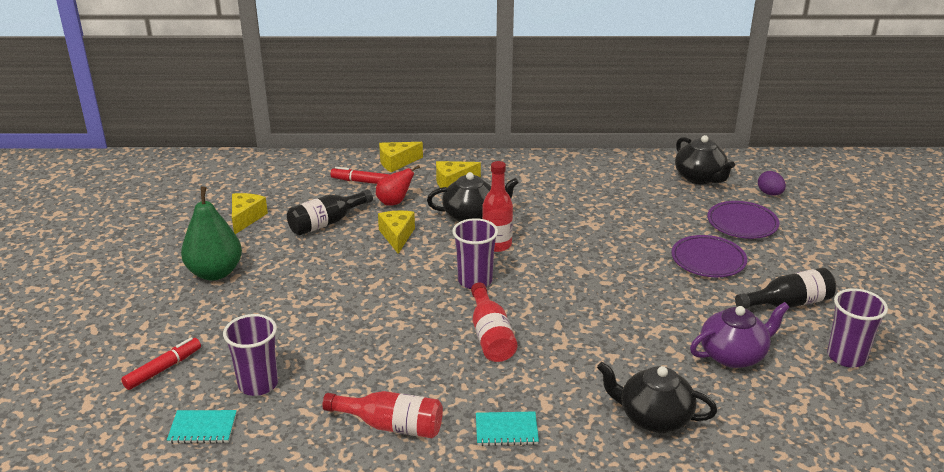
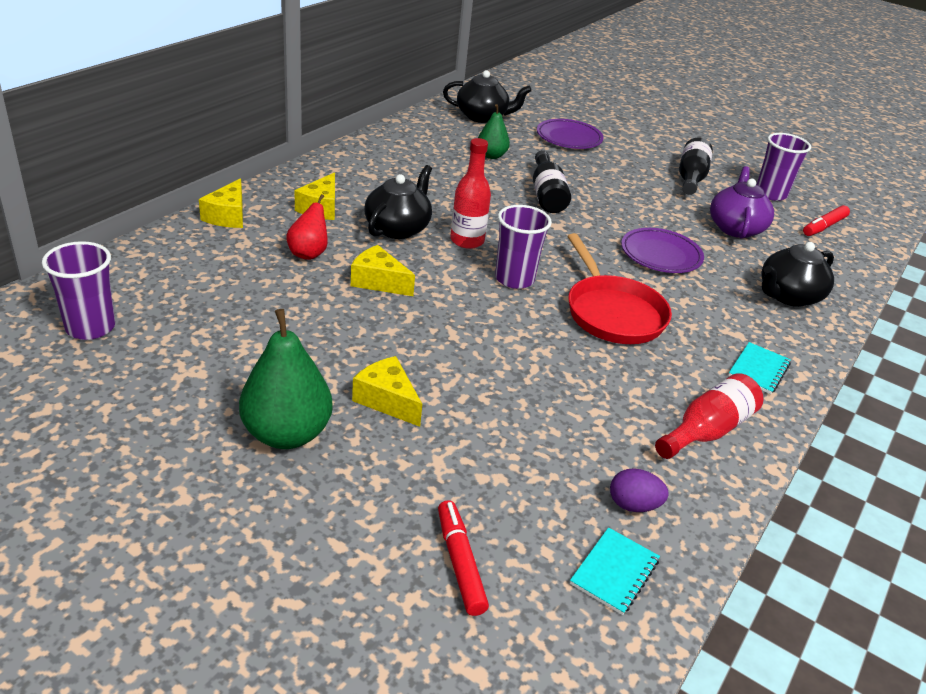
camera: 60 degrees left, 5 degrees up
(246, 218) = (189, 359): yellow cheese -> yellow cheese (387, 400)
(258, 384) = (563, 492): purple cup -> purple cup (90, 327)
(327, 223) = (288, 309): black bottle -> black bottle (546, 194)
(362, 181) = (234, 251): red marker -> red marker (824, 226)
(490, 336) = (612, 313): red bottle -> red pan
(641, 206) = (491, 155): none -> green pear
(708, 260) = (603, 173): purple plate -> purple plate (660, 255)
(769, 193) = (541, 109): purple egg -> purple egg (633, 505)

